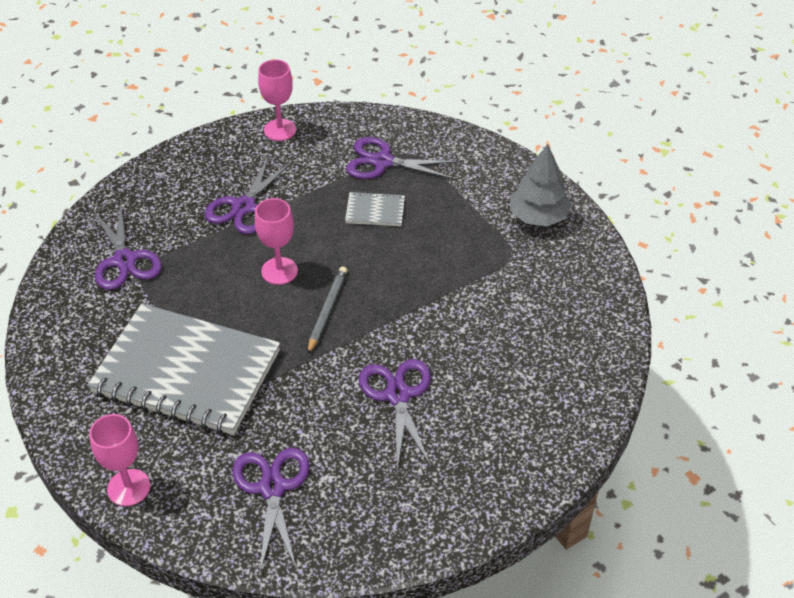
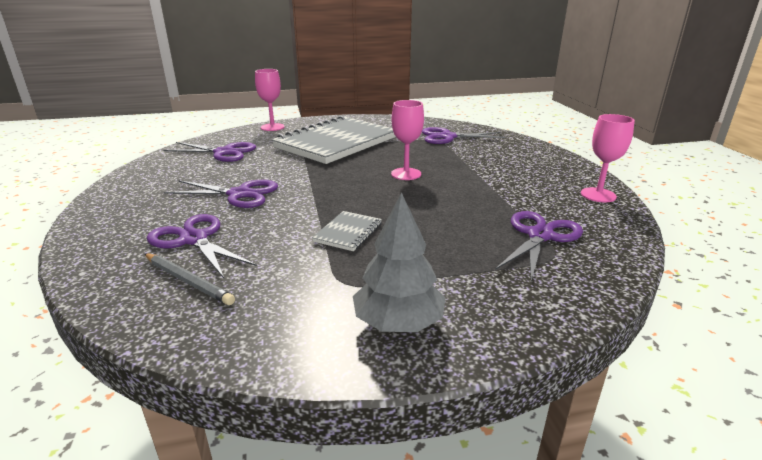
camera: 110 degrees right, 20 degrees down
(244, 207) = (488, 171): purple scissors -> purple scissors (194, 239)
(327, 310) = (350, 183): grey pencil -> grey pencil (188, 281)
(375, 211) = (460, 219): grey notebook -> grey notebook (348, 232)

